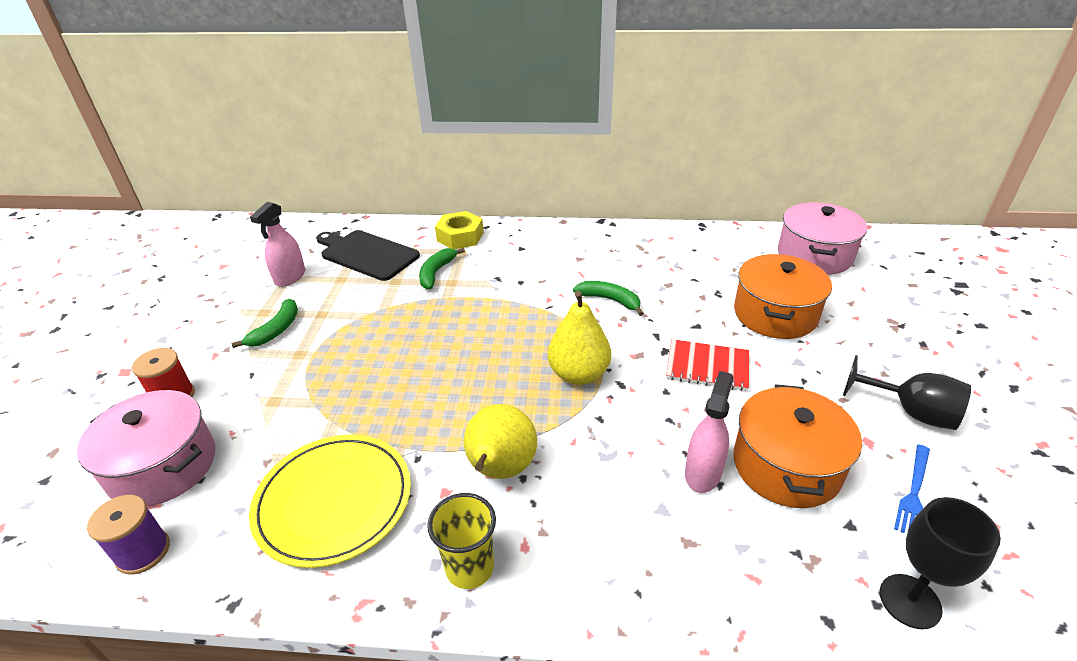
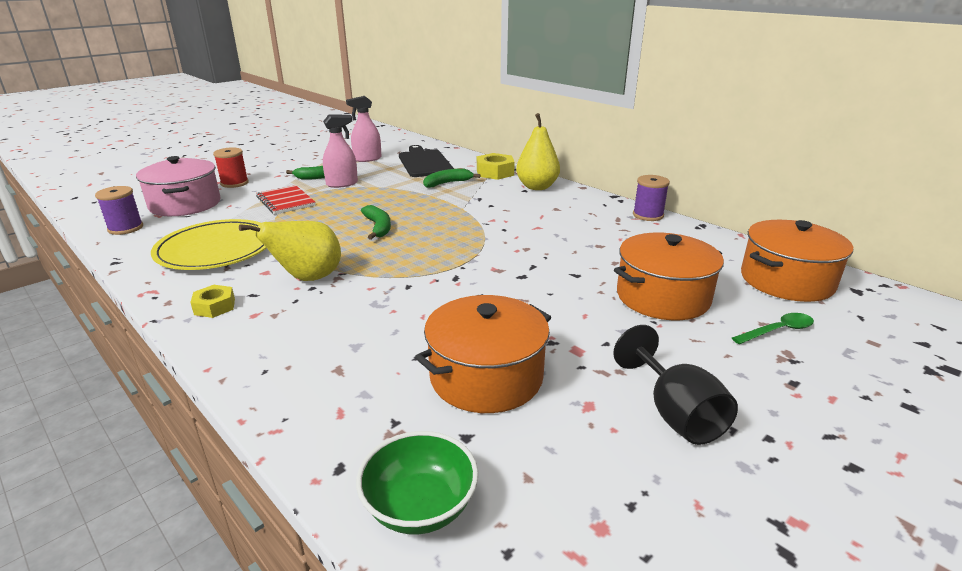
camera: 40 degrees right, 10 degrees down
(470, 568) = (214, 306): yellow cup -> yellow nut
(578, 374) = (438, 260): yellow pear -> yellow pear (537, 187)
(610, 300) = (535, 236): green banana -> green banana (378, 227)
(654, 232) = (648, 215): none -> purple spool
(703, 473) = (418, 345): pink spray bottle -> pink spray bottle (342, 184)
(707, 367) = (537, 298): red notebook -> red notebook (285, 201)
(814, 255) = (786, 280): pink pot -> orange pot
(865, 305) = (778, 331): none -> green spoon
(910, 601) = (420, 506): black goblet -> green bowl
(913, 492) = (565, 456): blue fork -> none

